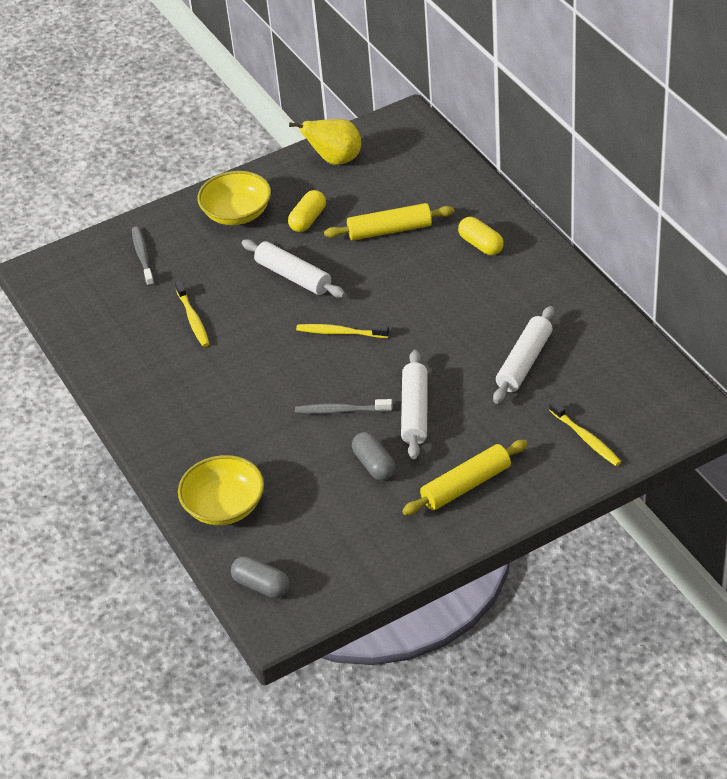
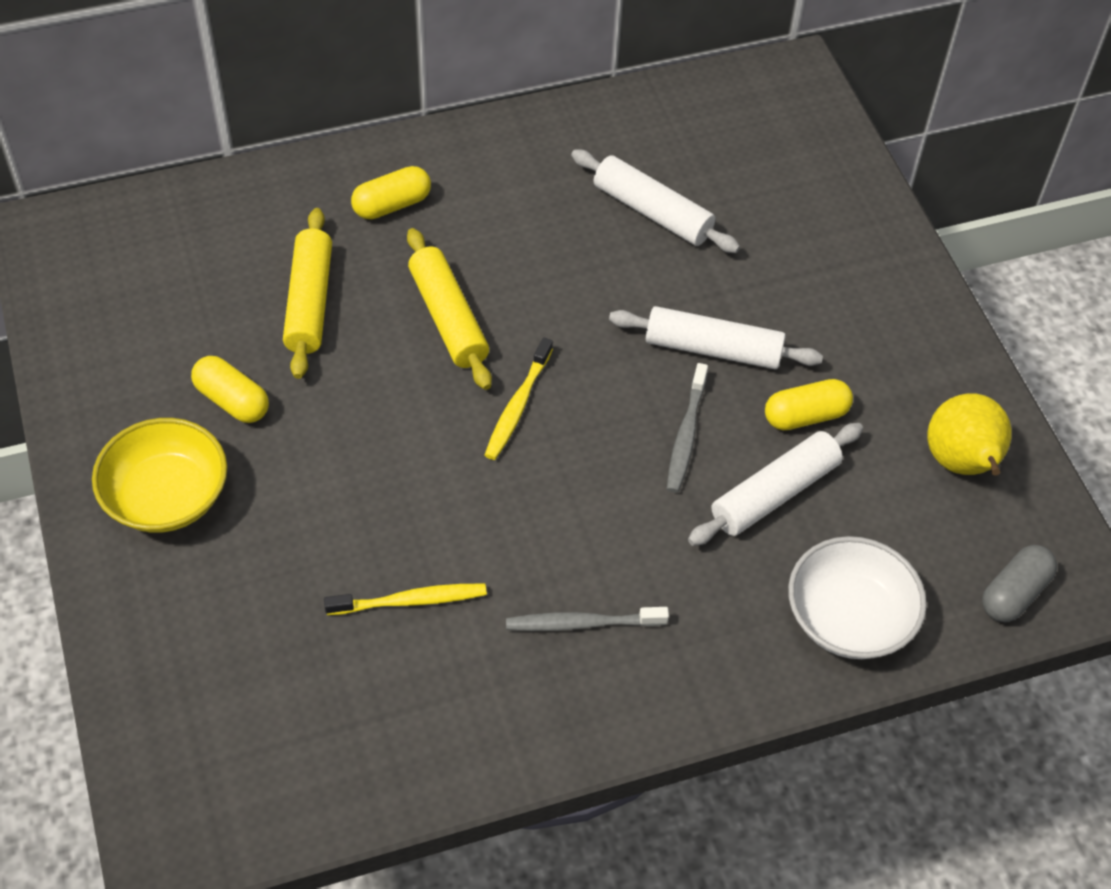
camera: 85 degrees left, 10 degrees up
(142, 256) = (212, 657): grey toothbrush -> grey toothbrush (582, 623)
(224, 506) = (849, 618): yellow bowl -> white bowl
(293, 276) = (363, 443): white rolling pin -> white rolling pin (774, 493)
(335, 160) = (99, 338): yellow pear -> yellow pear (961, 463)
(374, 464) = (805, 416): grey capsule -> yellow capsule
(466, 485) = (868, 322): yellow rolling pin -> yellow rolling pin (448, 318)
(586, 438) = (812, 184): yellow toothbrush -> none

